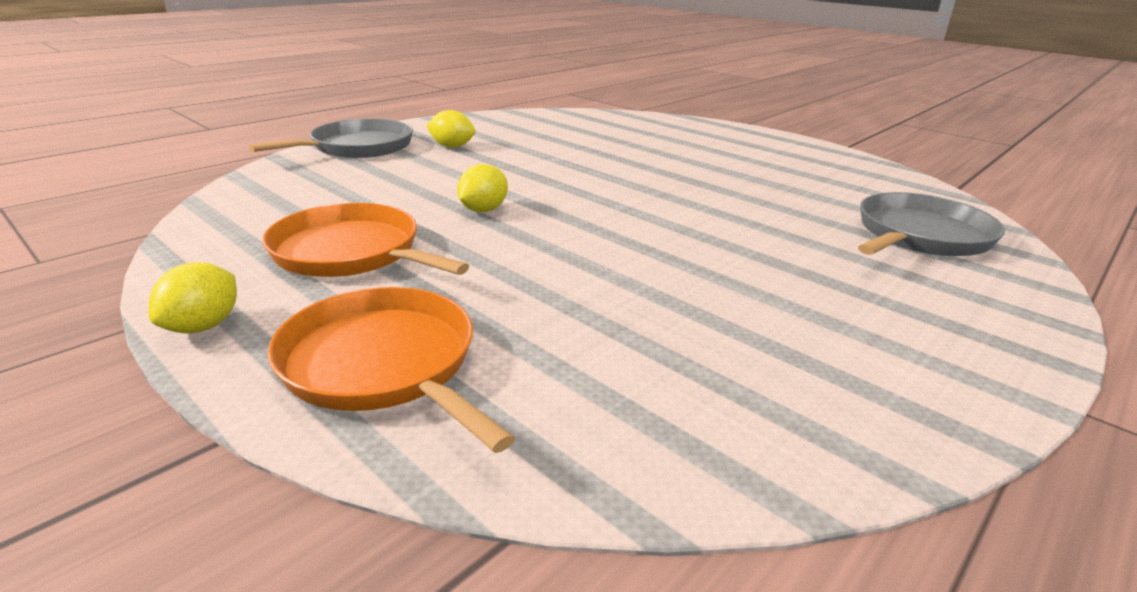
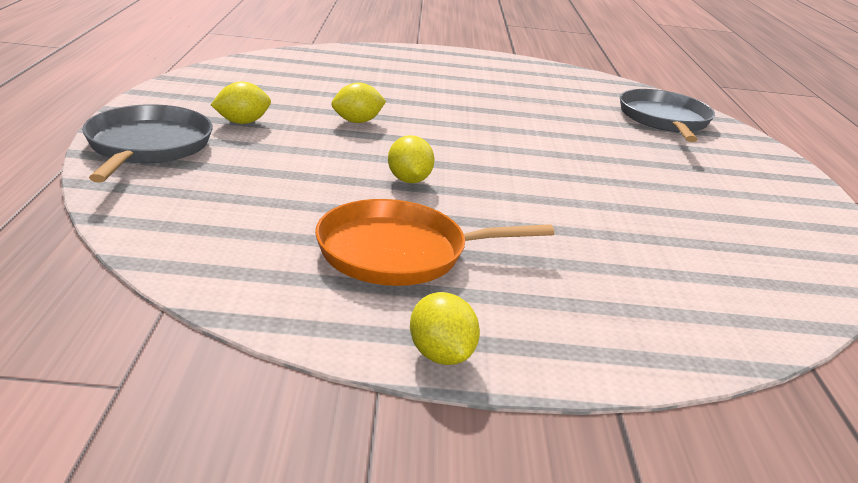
camera: 45 degrees left, 0 degrees up
(383, 364) = (601, 318): orange pan -> none
(542, 163) = (357, 121): none -> yellow lemon

